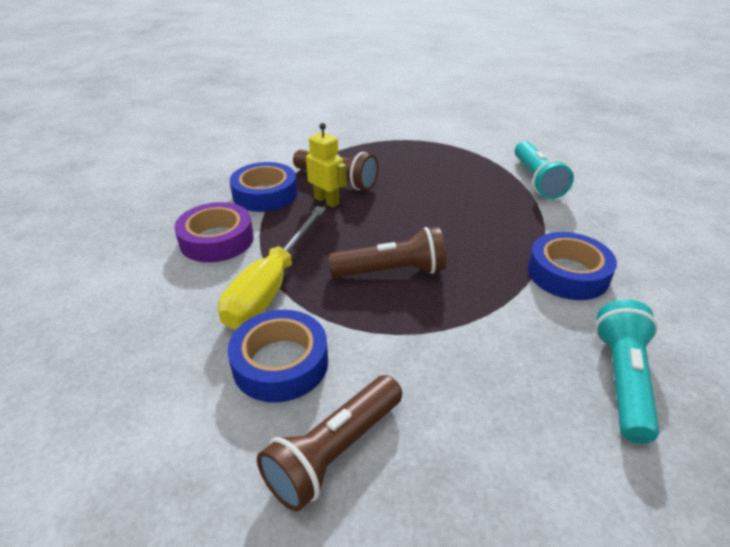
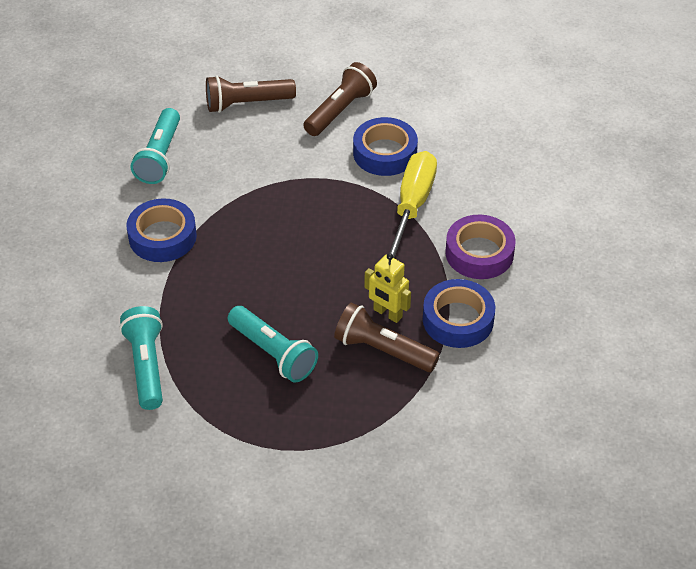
camera: 175 degrees right, 10 degrees up
(391, 271) = (313, 229): brown flashlight -> brown flashlight (247, 103)
(430, 182) = (273, 353): none -> turquoise flashlight

